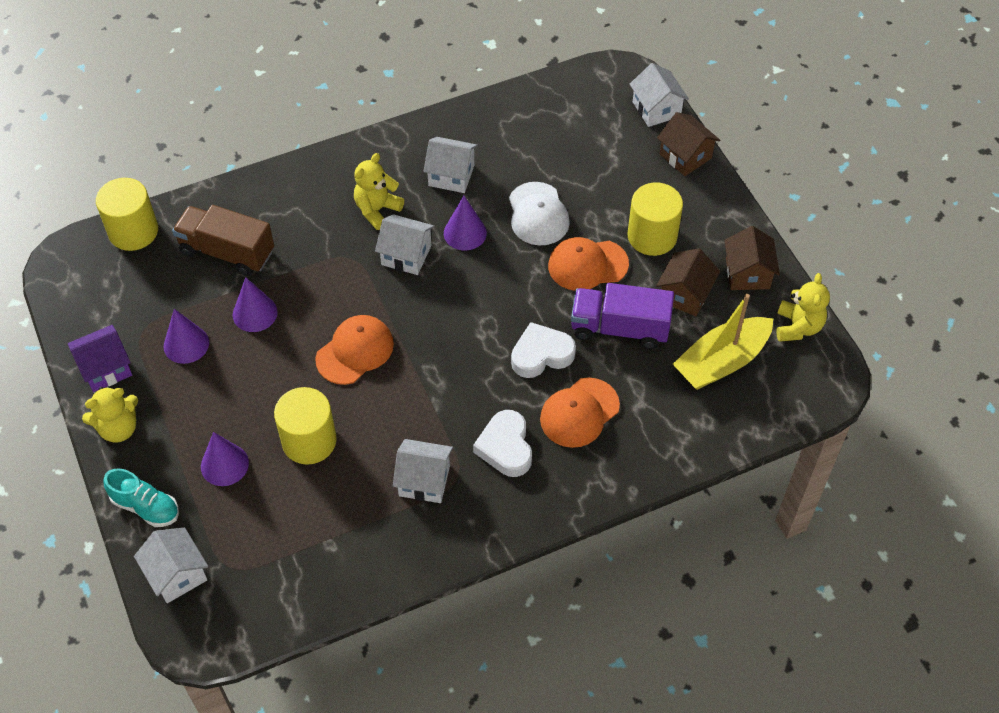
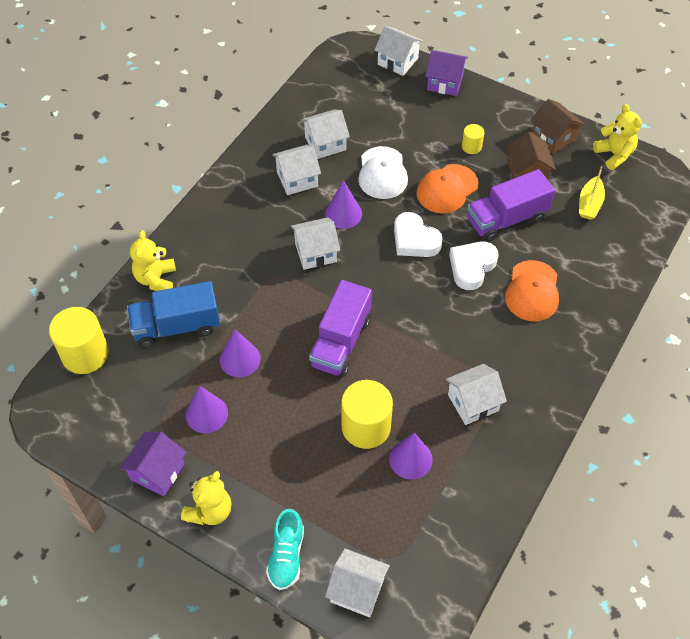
camera: 35 degrees left, 0 degrees up
(146, 507) = (286, 556): turquoise shoe -> turquoise shoe turned 105 degrees clockwise
(224, 464) = (318, 484): purple cone -> purple cone (410, 459)
(227, 252) = (177, 326): brown truck -> blue truck
(355, 351) = (340, 342): orange cap -> purple truck
(377, 210) = (265, 232): yellow teddy bear -> yellow teddy bear (156, 279)
(505, 447) = (506, 344): white heart -> white heart (414, 240)
(508, 155) = (325, 143): none -> white house
(538, 214) = (382, 173): white cap -> white cap turned 45 degrees clockwise
(652, 236) = (471, 146): yellow cylinder -> yellow cylinder, size x0.50
(685, 156) = (445, 82): brown house -> purple house
(721, 362) = (589, 204): yellow boat -> yellow boat, size x0.58

